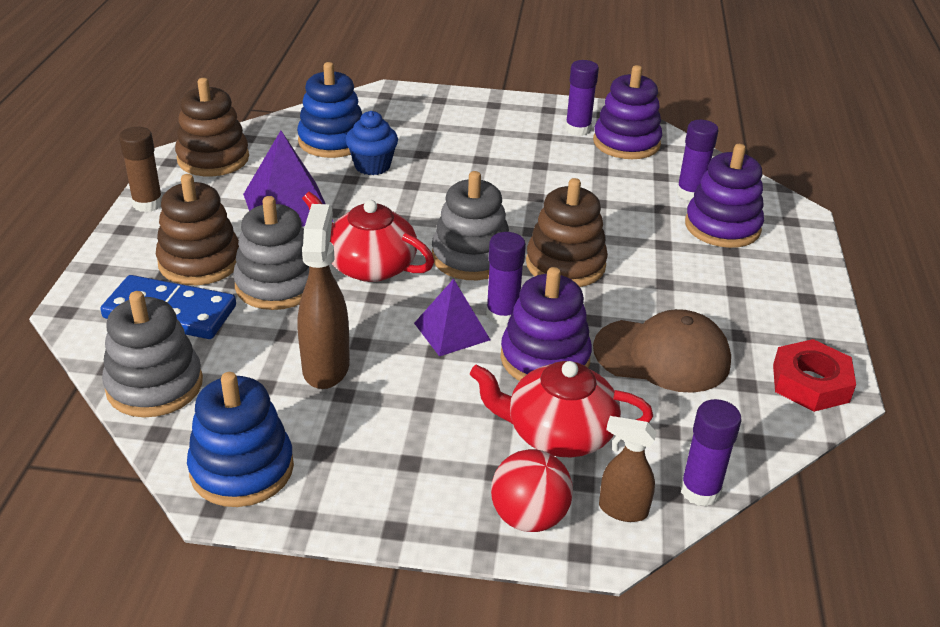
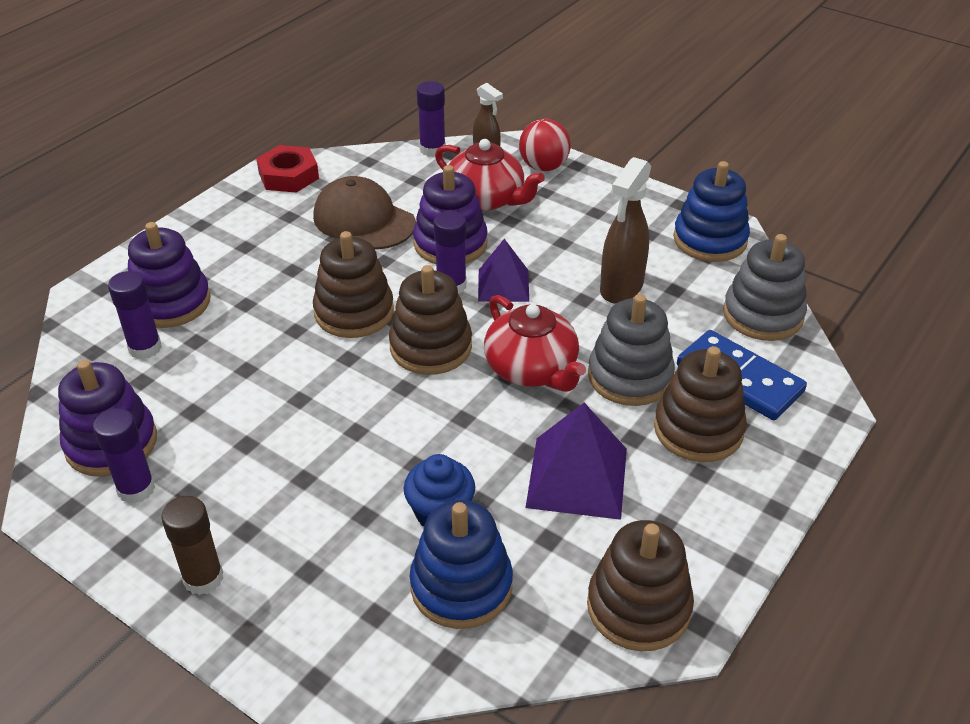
camera: 150 degrees left, 5 degrees up
(147, 204) = (742, 542): brown glue stick -> brown glue stick (203, 578)
(471, 257) = (431, 347): grey stacking toy -> brown stacking toy

